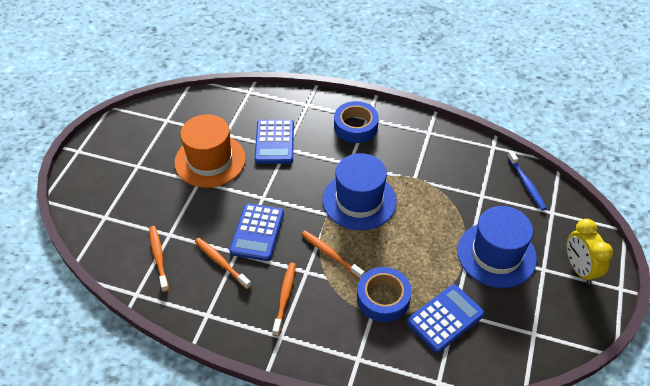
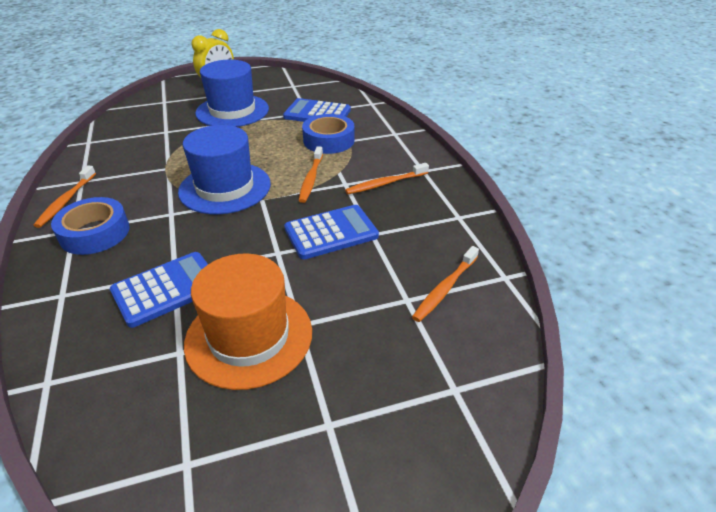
camera: 125 degrees left, 10 degrees down
(221, 263) = (395, 237): orange toothbrush -> orange toothbrush (66, 201)
(526, 184) = (135, 117): blue toothbrush -> none

